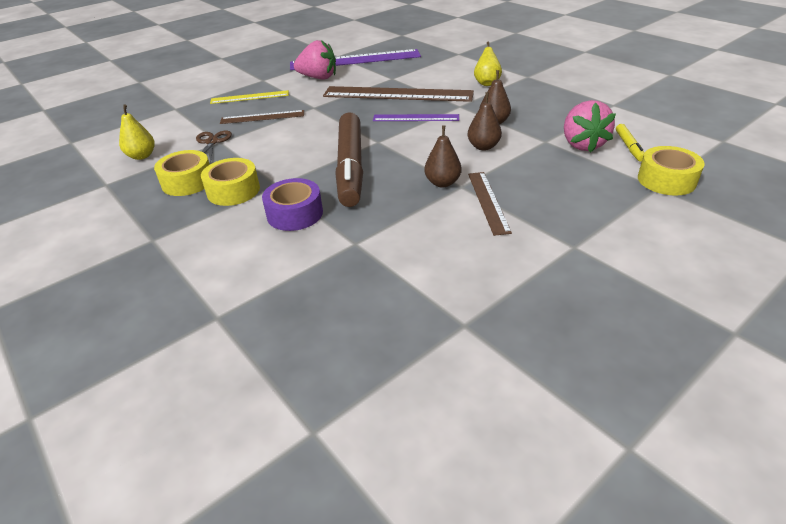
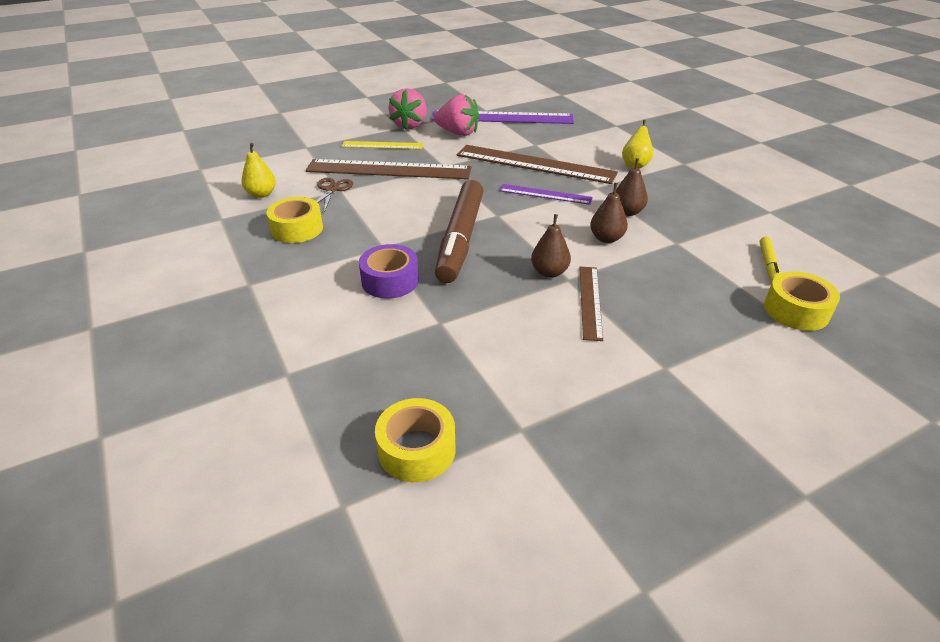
camera: 10 degrees right, 0 degrees up
(233, 191) = (338, 246): yellow tape -> yellow tape (417, 449)
(262, 117) = (389, 169): brown ruler -> brown ruler, size x1.89
(582, 144) = (716, 253): pink strawberry -> pink strawberry (410, 125)

